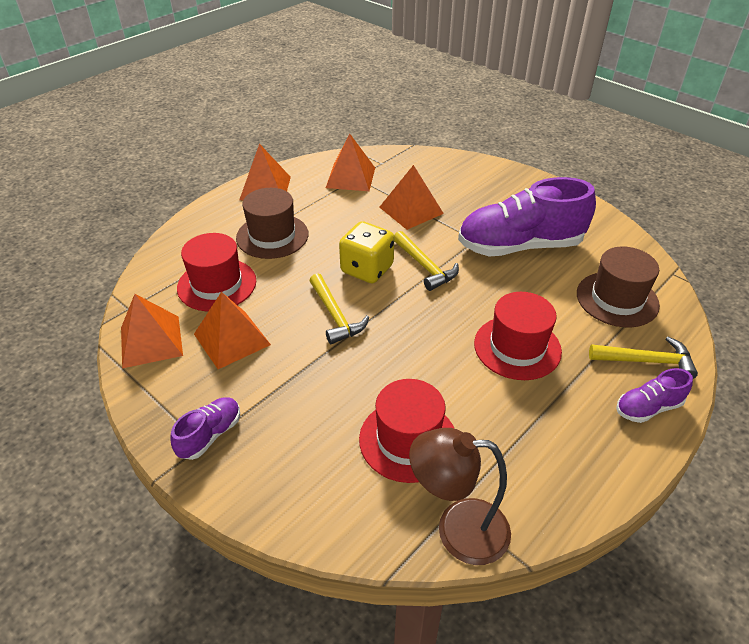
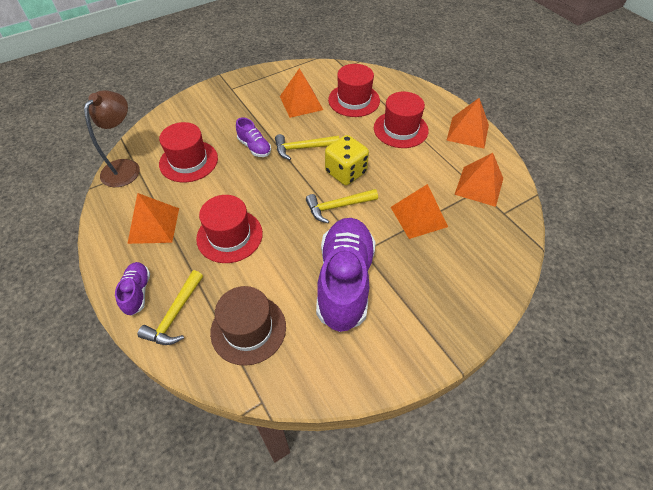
camera: 105 degrees right, 10 degrees up
(151, 341) = (312, 74): orange pyramid -> orange pyramid (153, 225)
(210, 435) = (235, 91): purple shoe -> purple shoe (254, 147)
(272, 236) = (400, 129): brown hat -> red hat

